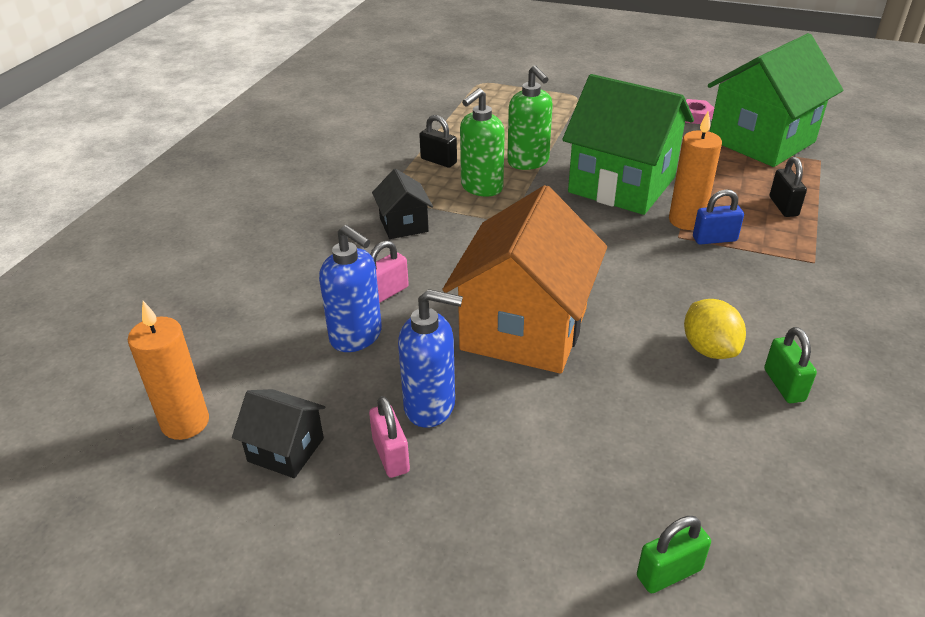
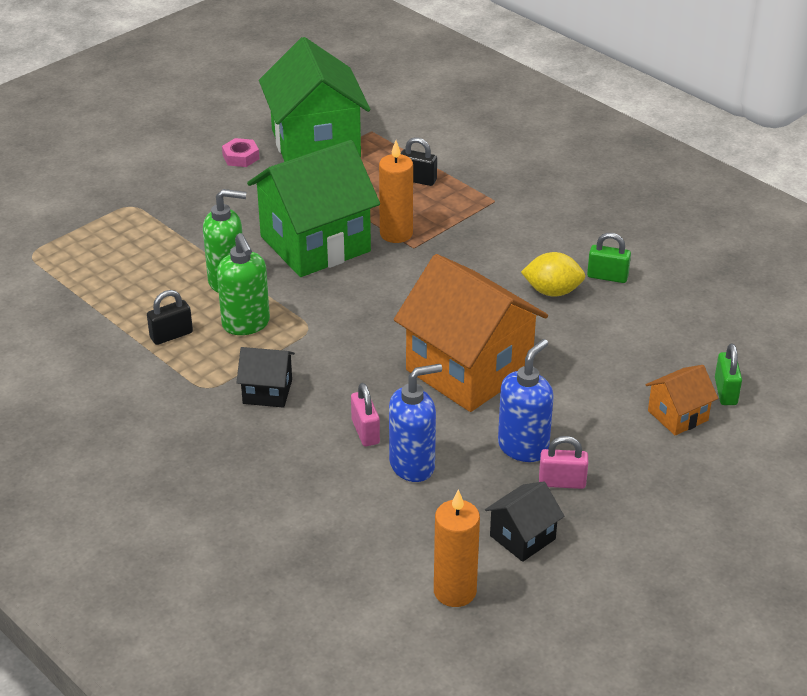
camera: 65 degrees left, 0 degrees up
(580, 532) = (677, 415): none -> orange house
(714, 239) = (431, 231): blue padlock -> none

